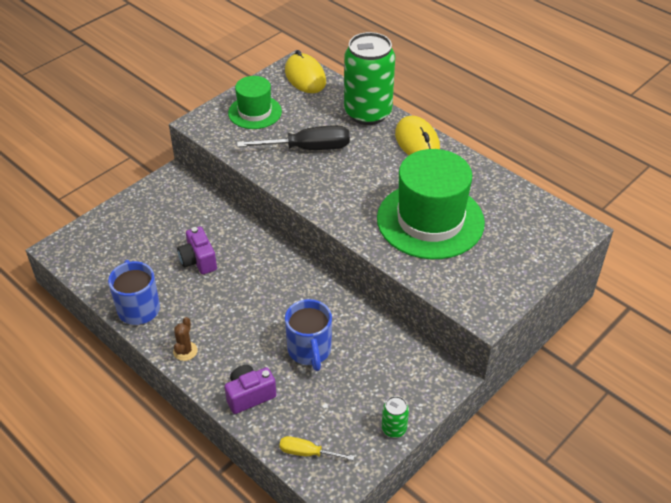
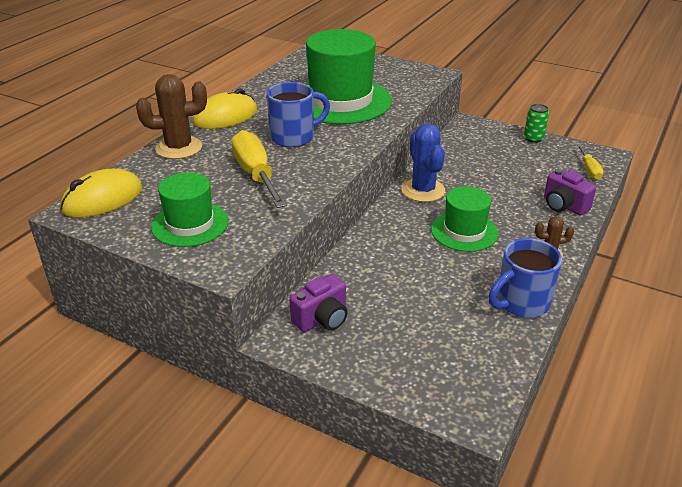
camera: 105 degrees left, 10 degrees down
(198, 261) = (422, 276): purple camera -> purple camera (322, 319)
(242, 304) = (464, 231): none -> green hat
(308, 148) = (256, 174): black screwdriver -> yellow screwdriver
(309, 350) = (491, 184): blue mug -> blue mug (294, 137)
(318, 295) = (423, 190): none -> blue cactus
(368, 113) = (179, 148): green can -> brown cactus

